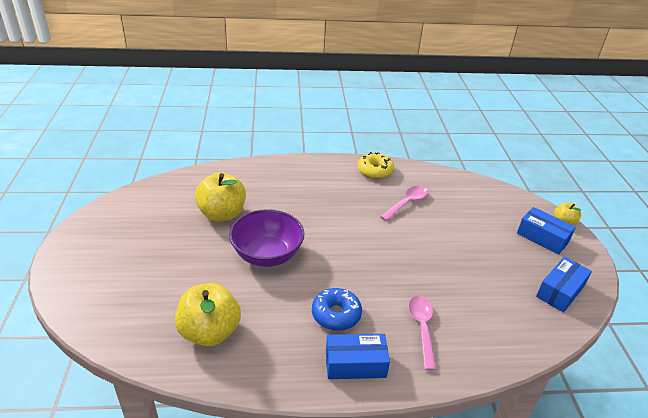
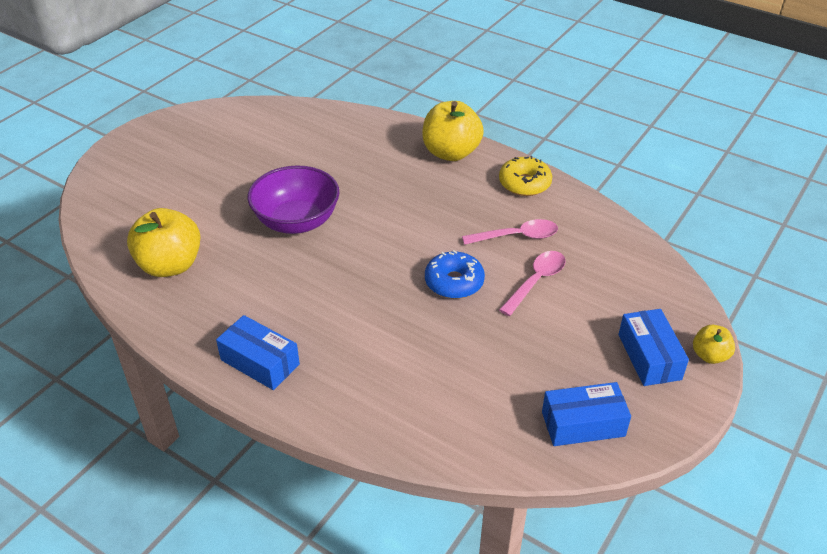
camera: 40 degrees right, 5 degrees up
(222, 214) = (299, 162): yellow apple -> yellow apple (451, 153)
(336, 314) = (295, 310): blue donut -> blue donut (454, 282)
(422, 328) = (365, 368): pink spoon -> pink spoon (536, 281)

